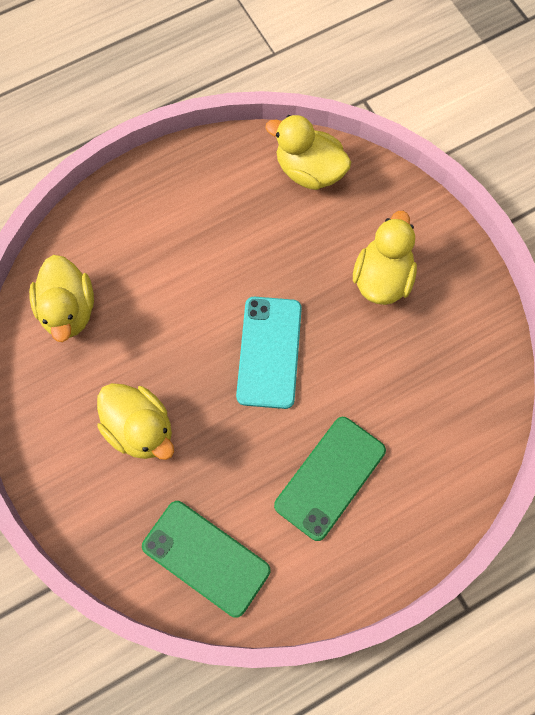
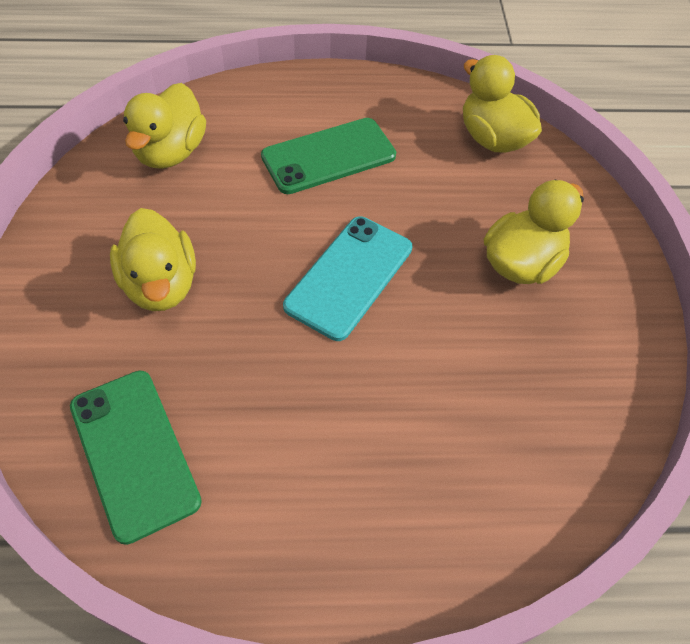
camera: 25 degrees right, 15 degrees down
(330, 477) = (339, 439): green phone -> green phone (328, 156)

